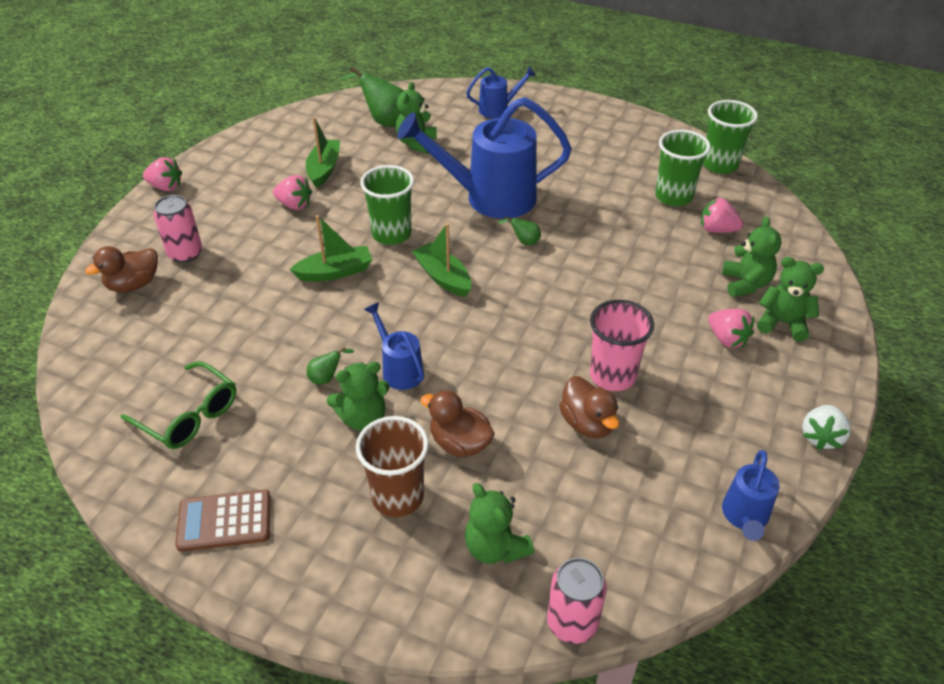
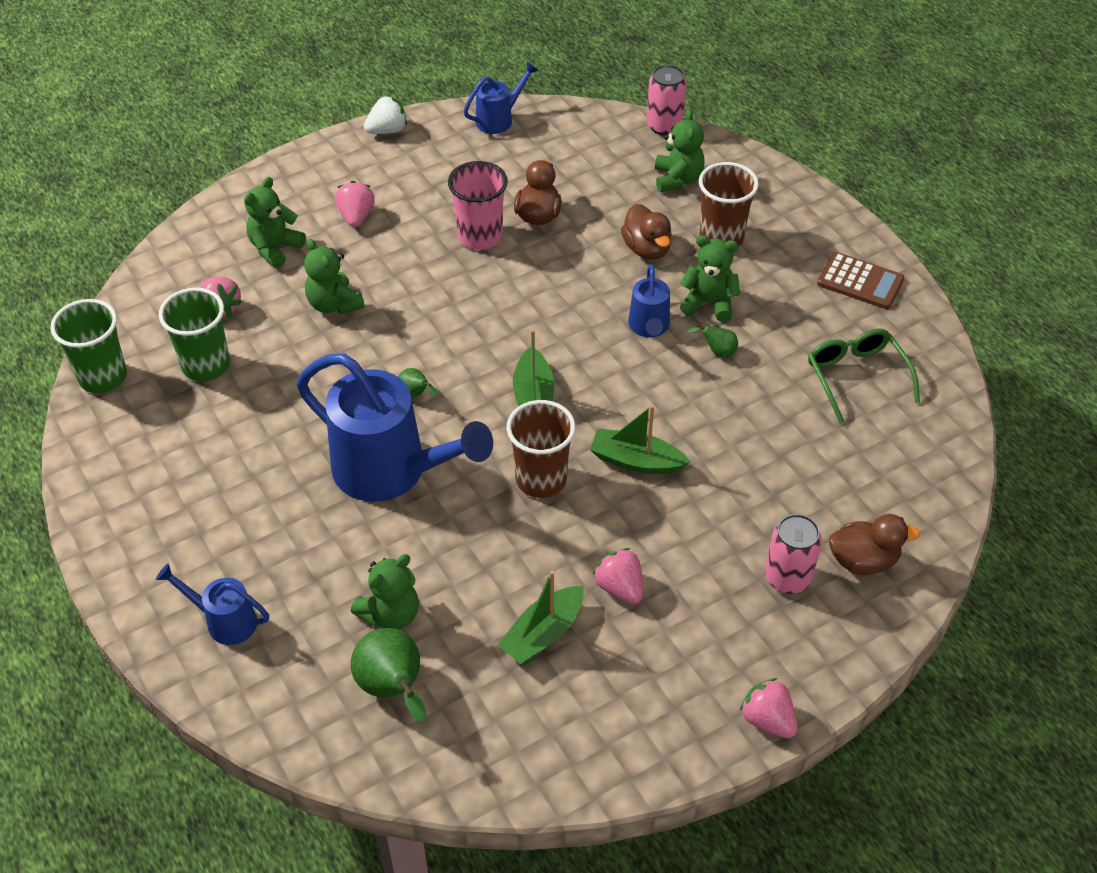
camera: 145 degrees left, 5 degrees up
(391, 234) = (541, 479): green cup -> brown cup
(782, 323) = (296, 205): green teddy bear -> green teddy bear (334, 304)

